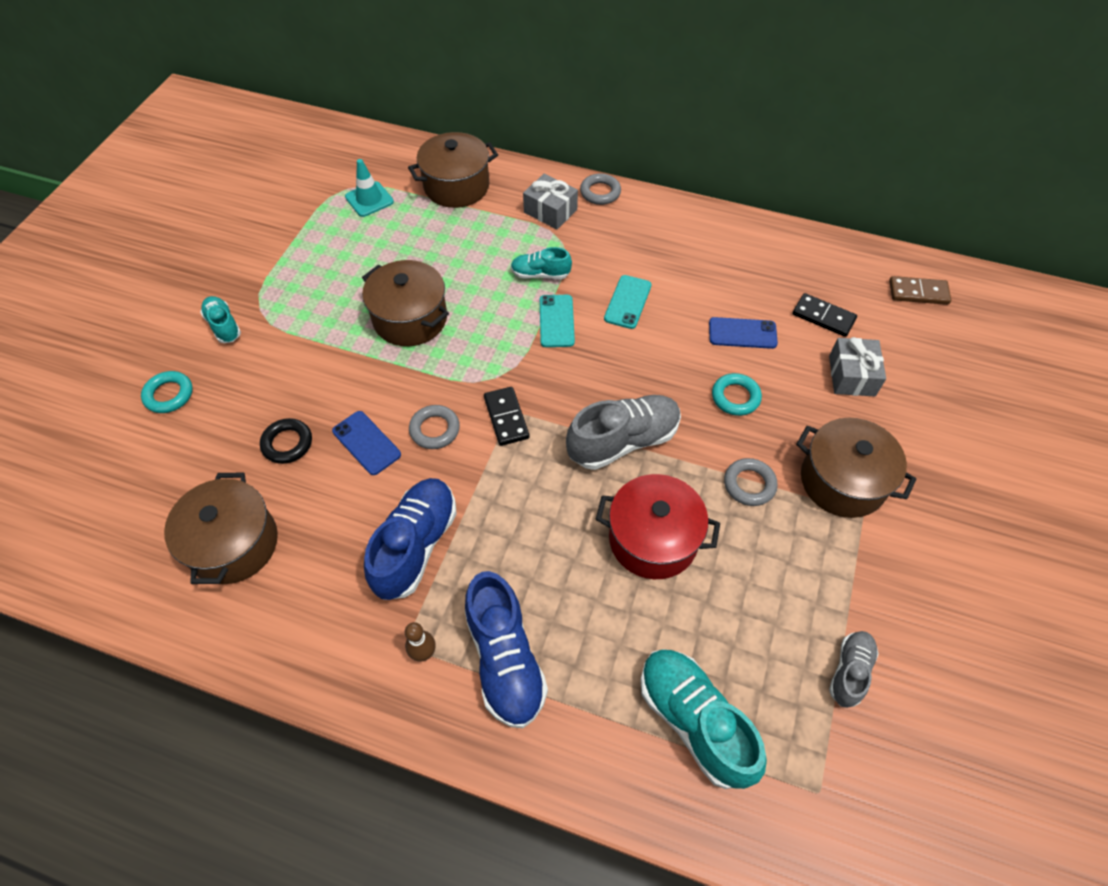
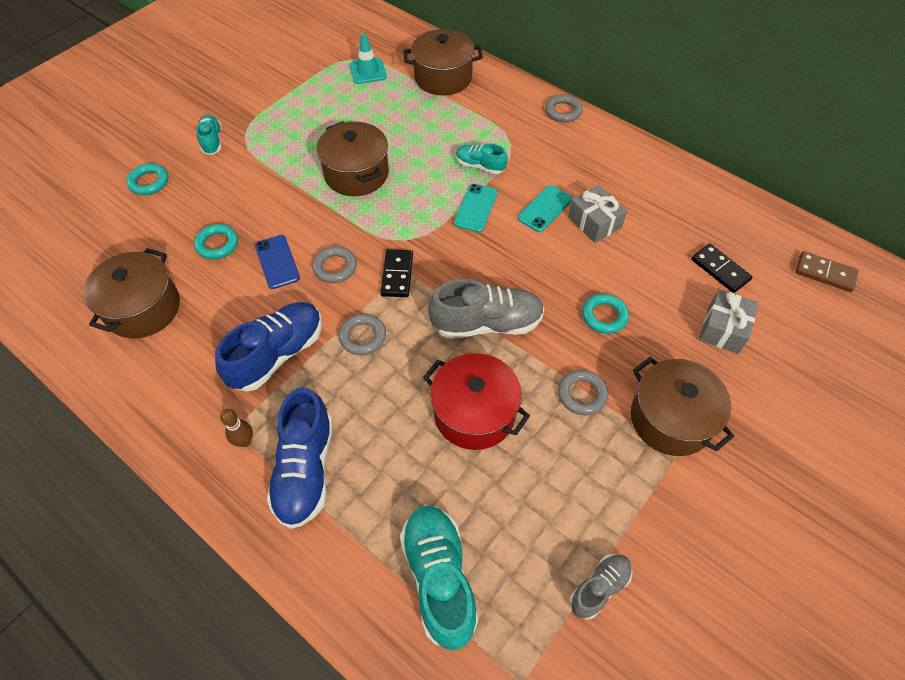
camera: 20 degrees right, 0 degrees up
(287, 443) = (217, 244): black ring -> turquoise ring
(500, 496) = (363, 337): none -> grey ring
(550, 211) = (512, 116): grey gift -> grey gift (594, 222)
(742, 333) = (636, 263): blue phone -> none

